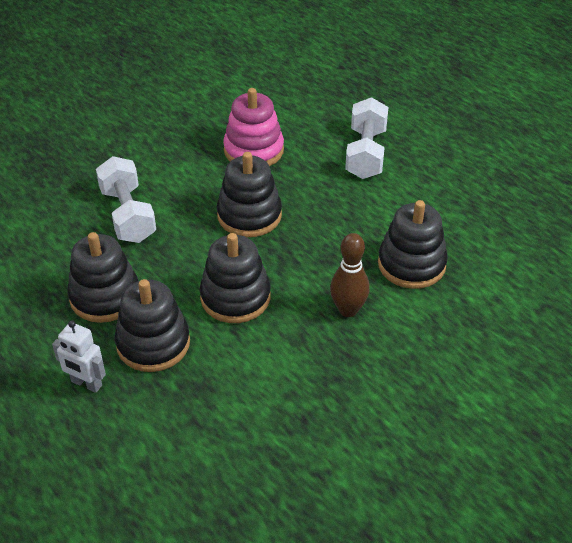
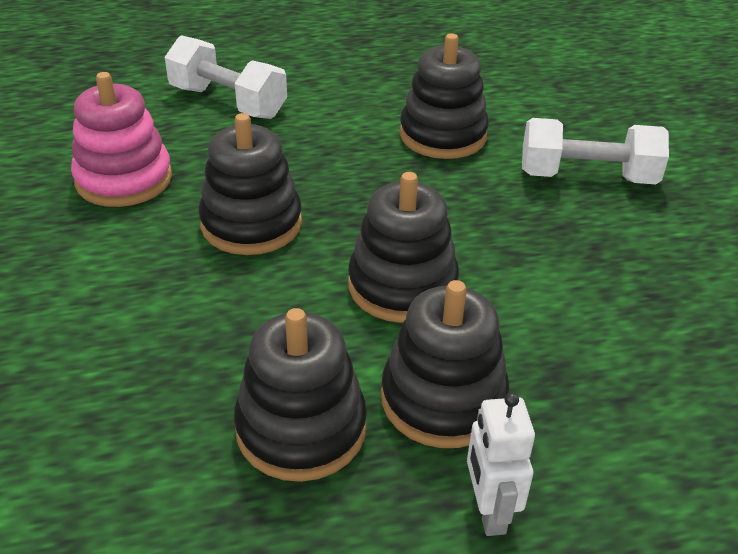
camera: 65 degrees left, 5 degrees down
(86, 384) = (488, 511): white robot -> white robot turned 120 degrees clockwise
(128, 215) = (131, 345): white dumbbell -> white dumbbell (587, 177)
(348, 310) = (486, 201): brown bowling pin -> none

